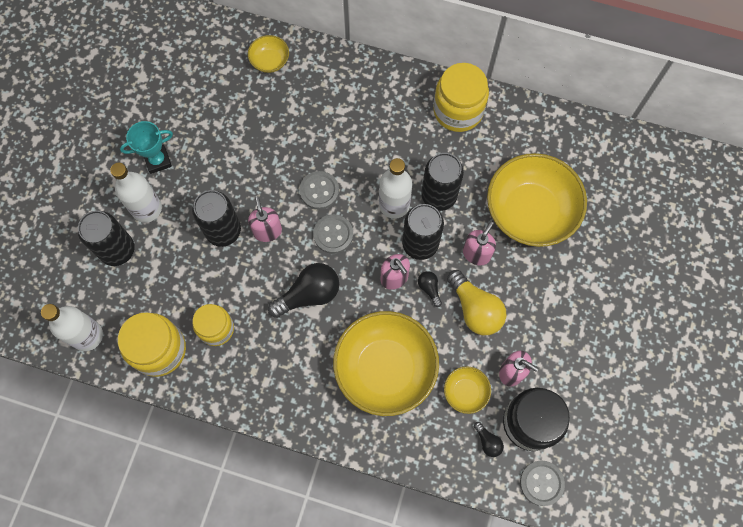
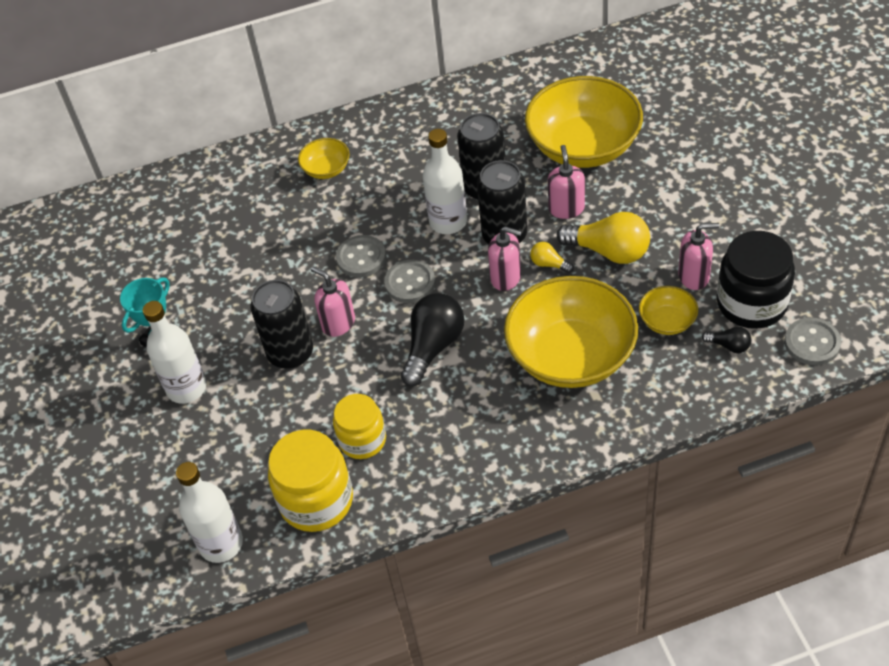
camera: 30 degrees left, 20 degrees down
(117, 250) = (186, 445): black can -> none
(270, 61) = (209, 188): yellow bowl -> yellow bowl (326, 169)
(429, 288) = (549, 264): black light bulb -> yellow light bulb
(458, 110) = (438, 114): yellow jar -> none

